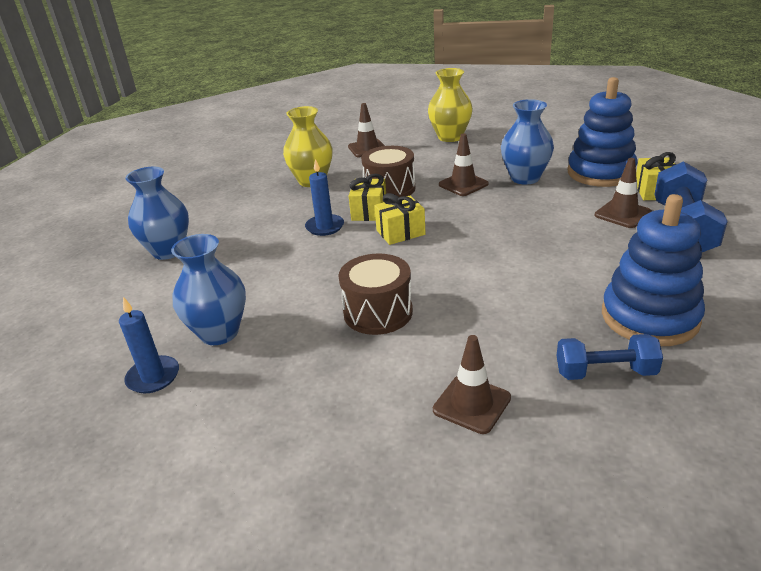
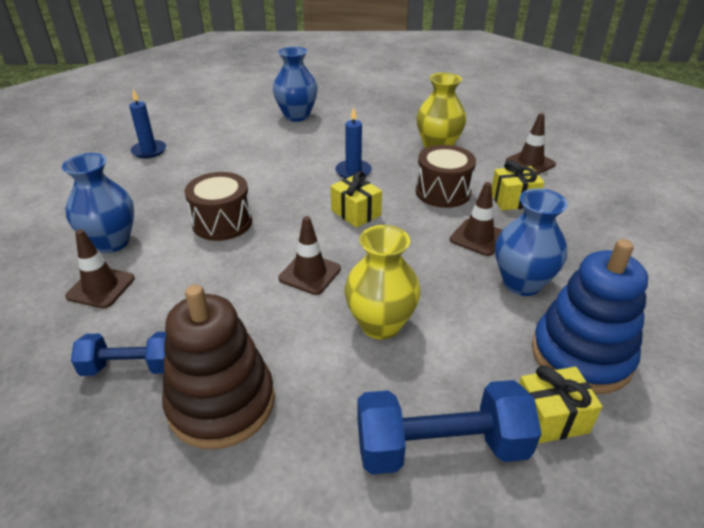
camera: 70 degrees right, 5 degrees up
(219, 333) = (195, 161): blue vase -> blue vase (111, 242)
(369, 212) = (390, 189): yellow gift -> yellow gift (513, 200)
(450, 137) = (604, 211): yellow vase -> yellow vase (380, 324)
(605, 372) = (131, 367): blue dumbbell -> blue dumbbell turned 75 degrees counterclockwise
(622, 214) = (460, 380): brown traffic cone -> brown traffic cone (310, 274)
(649, 317) = (221, 403): blue stacking toy -> brown stacking toy

